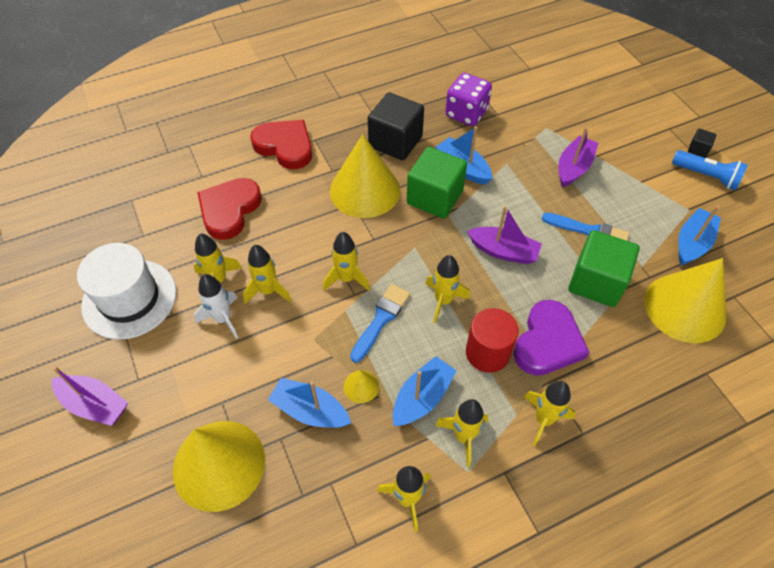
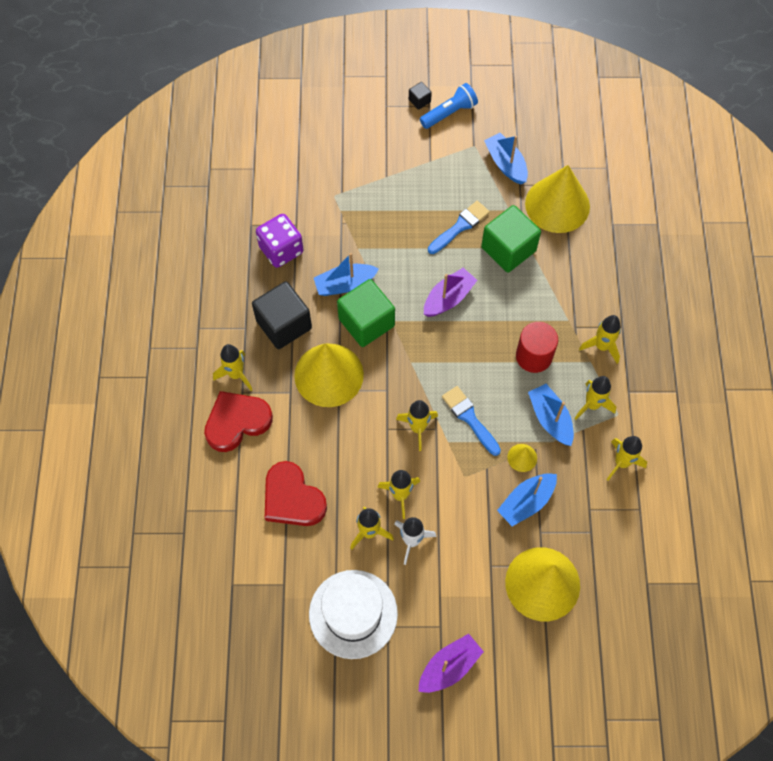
camera: 65 degrees left, 10 degrees up
(443, 301) = (474, 365): yellow rocket -> yellow rocket (236, 374)
(547, 342) = (543, 311): purple heart -> none
(573, 168) = (390, 200): purple boat -> none

